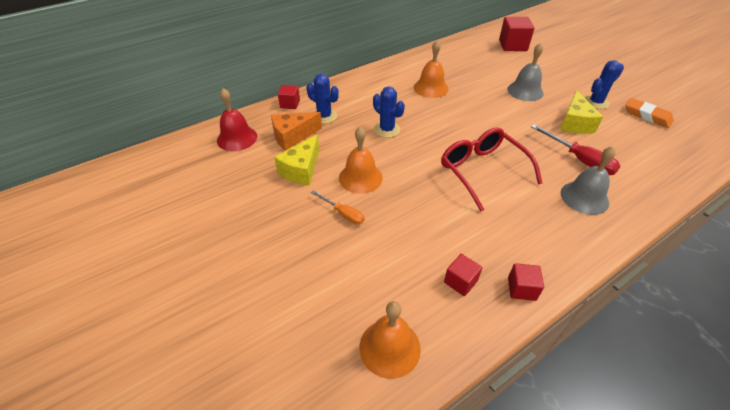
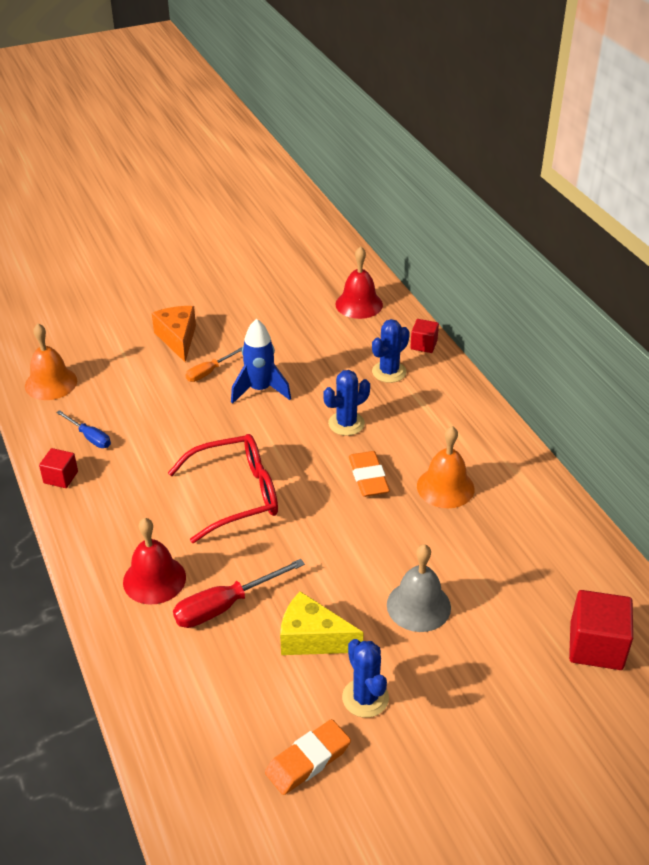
camera: 100 degrees right, 5 degrees down
(292, 136) = (351, 344): orange cheese -> orange cheese (178, 339)
(301, 170) = (288, 348): yellow cheese -> none
(360, 177) = (260, 390): orange bell -> blue rocket
(436, 115) = (368, 477): none -> orange eraser
(460, 281) = (89, 437): red cube -> blue screwdriver
(584, 197) = (154, 579): grey bell -> red bell

